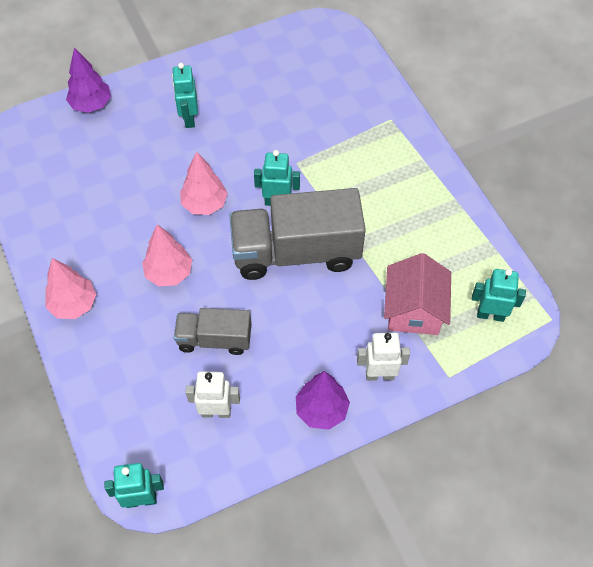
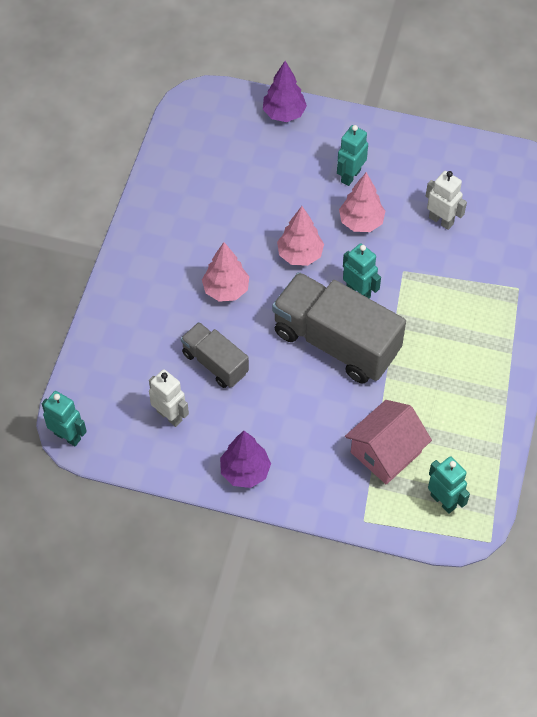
camera: 40 degrees right, 0 degrees up
(74, 304) = (138, 265): pink tree -> pink tree (361, 222)
(379, 375) = (312, 479): white robot -> white robot (441, 220)

